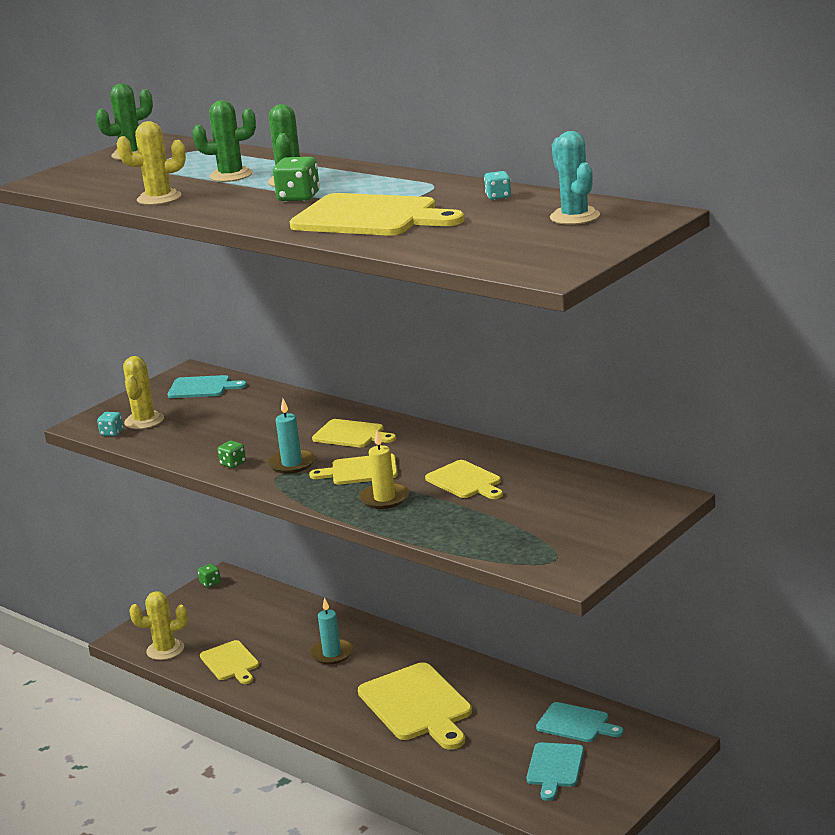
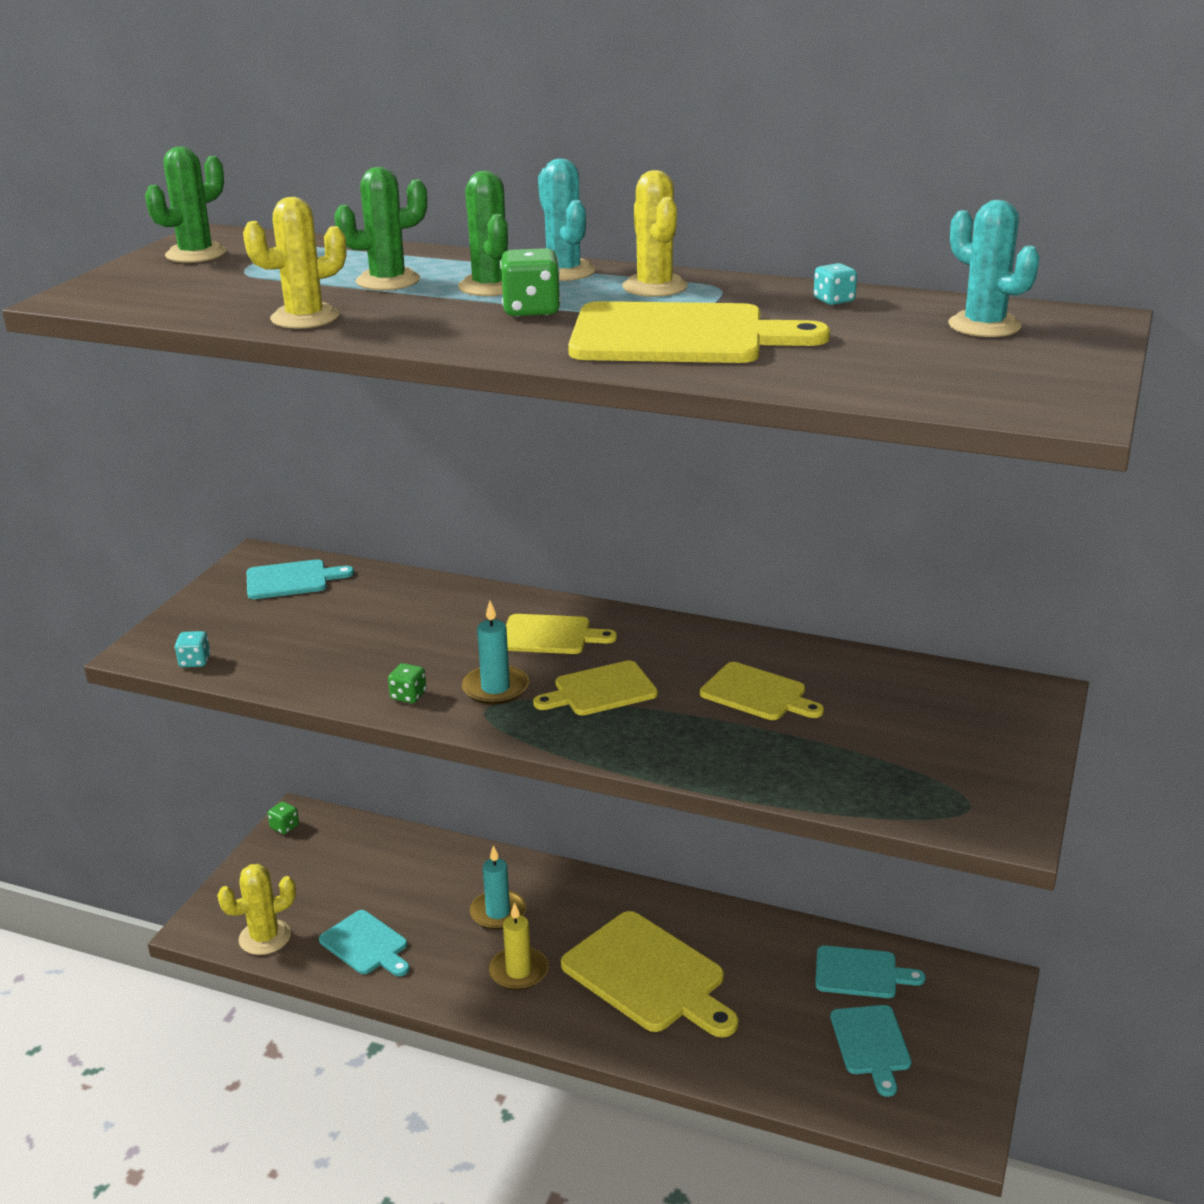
camera: 20 degrees left, 5 degrees up
(144, 421) = (234, 638): yellow cactus -> yellow cactus (655, 287)
(230, 662) = (366, 945): yellow cutting board -> turquoise cutting board
(347, 172) = (564, 272): none -> turquoise cactus
(384, 498) = (665, 731): yellow candle -> yellow candle (518, 971)

